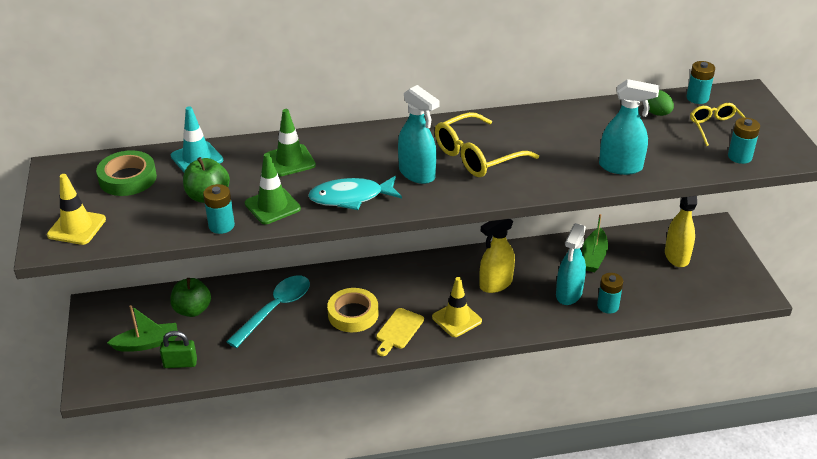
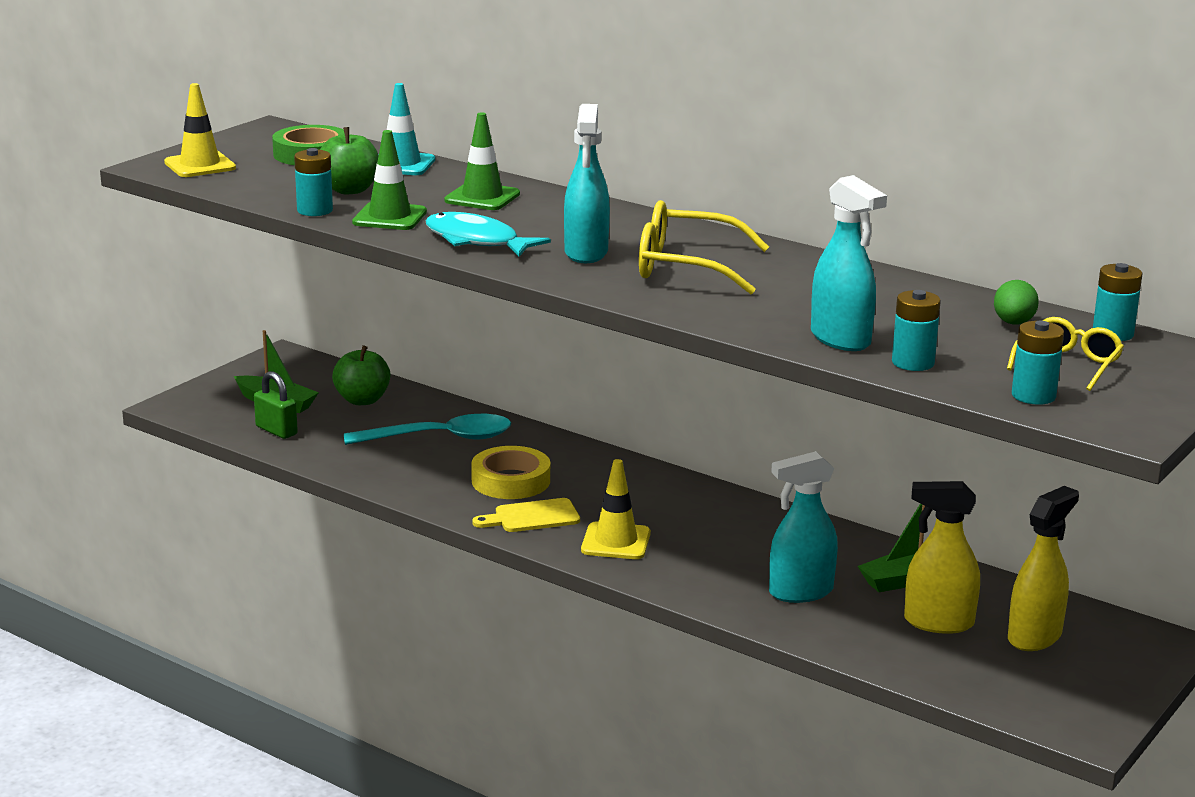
camera: 45 degrees right, 15 degrees down
(495, 284) = (724, 538): yellow spray bottle -> yellow spray bottle (938, 622)
(608, 306) = (830, 627): turquoise battery -> turquoise battery (913, 363)

